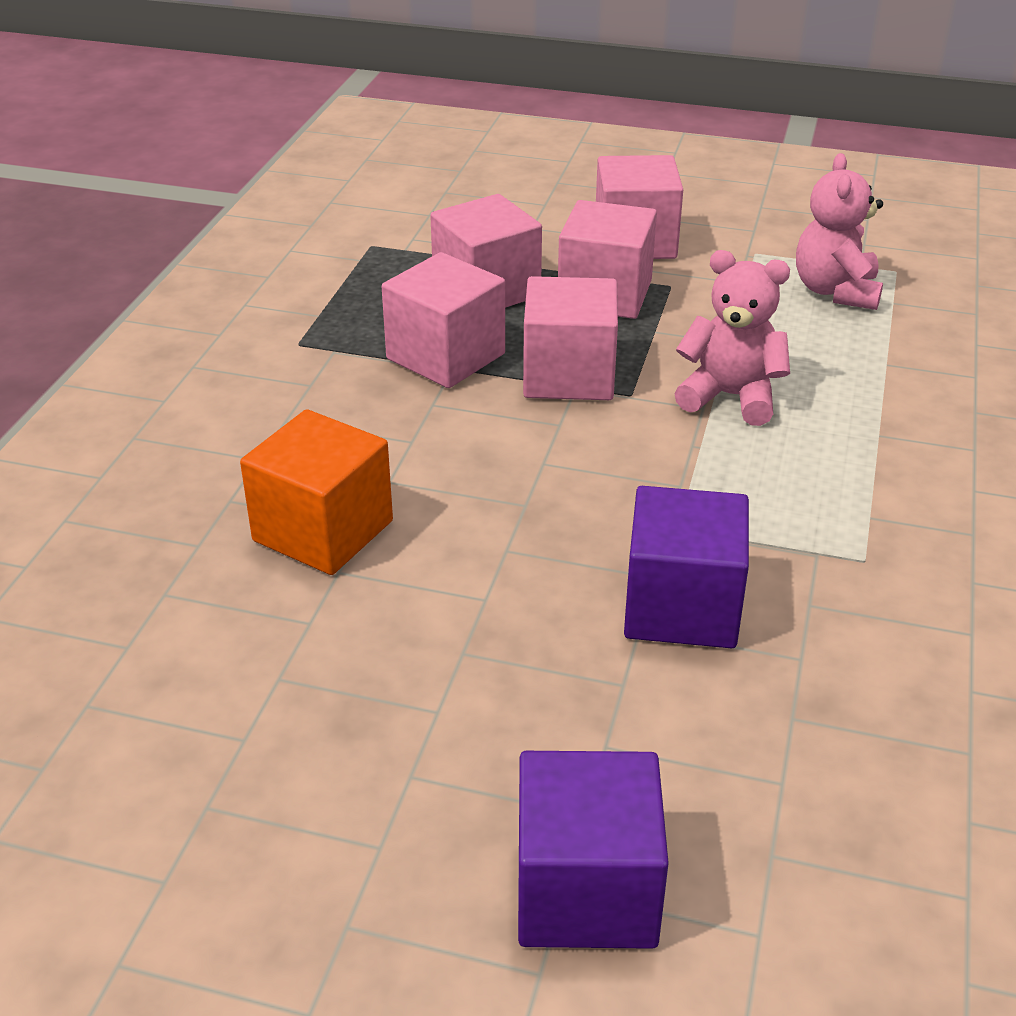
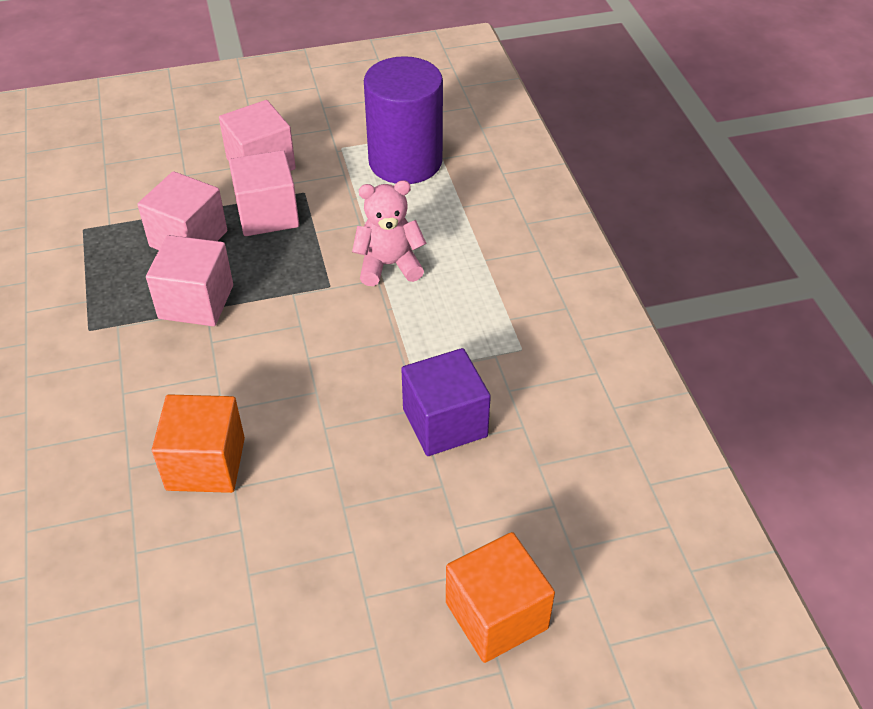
camera: 30 degrees left, 10 degrees up
(569, 375) = (284, 286): pink cube -> none
(586, 890) = (496, 615): purple cube -> orange cube
(836, 291) = (405, 161): pink teddy bear -> purple cylinder

